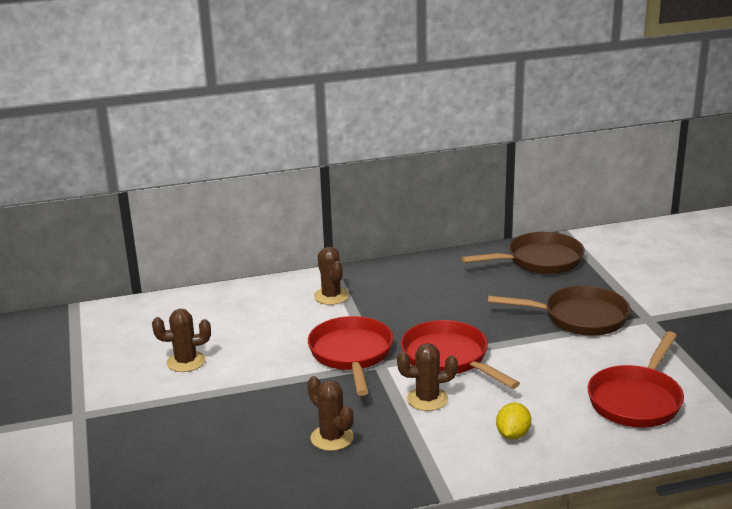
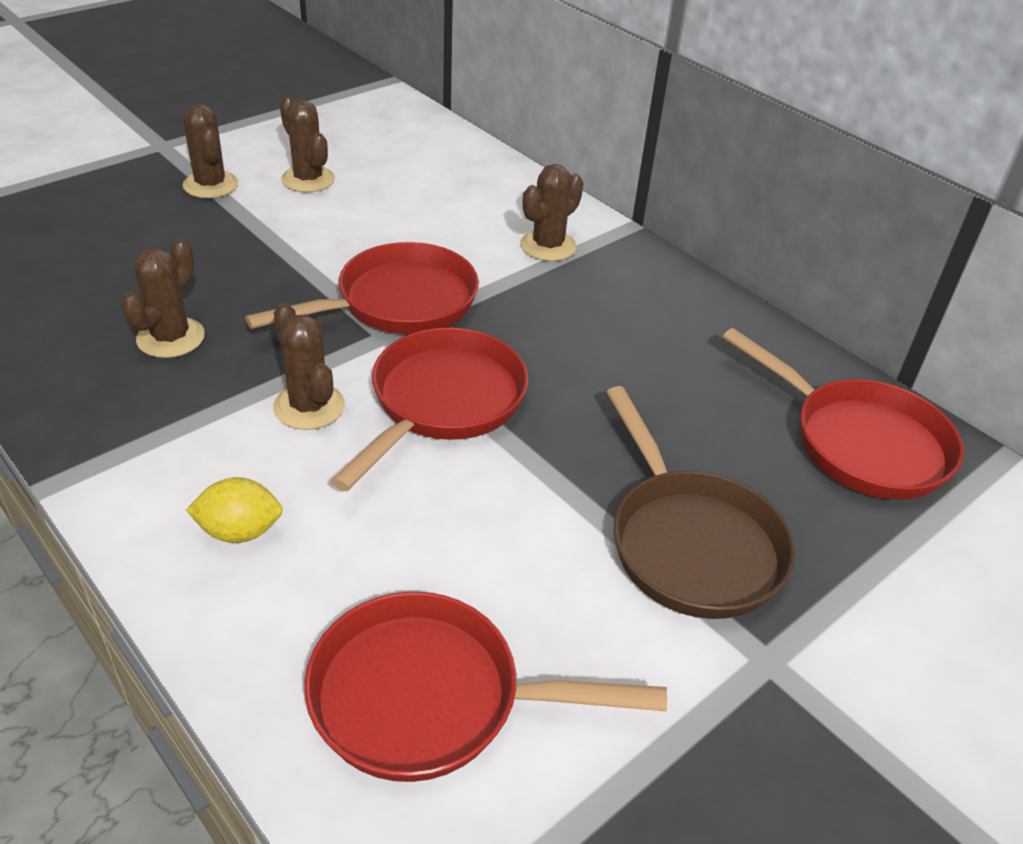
camera: 60 degrees right, 15 degrees up
(158, 401) = (210, 185): none -> brown cactus
(539, 260) = (860, 442): brown pan -> red pan

